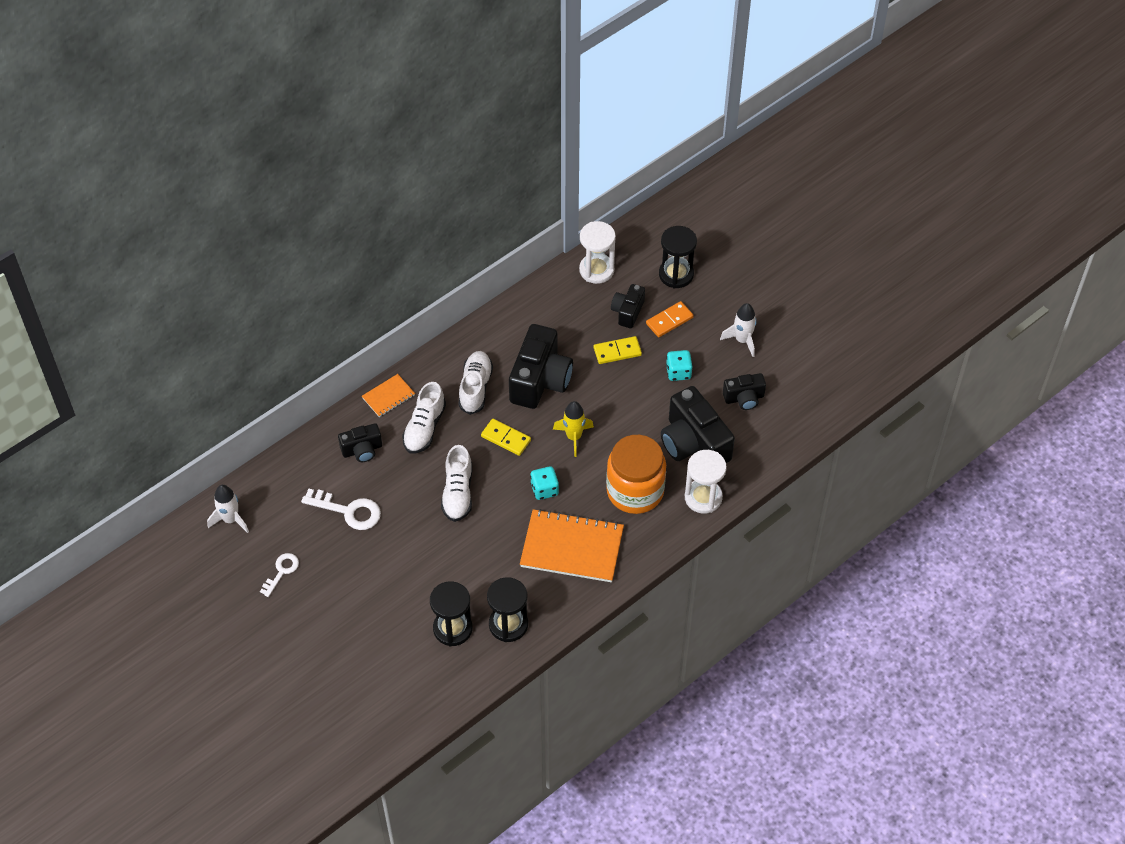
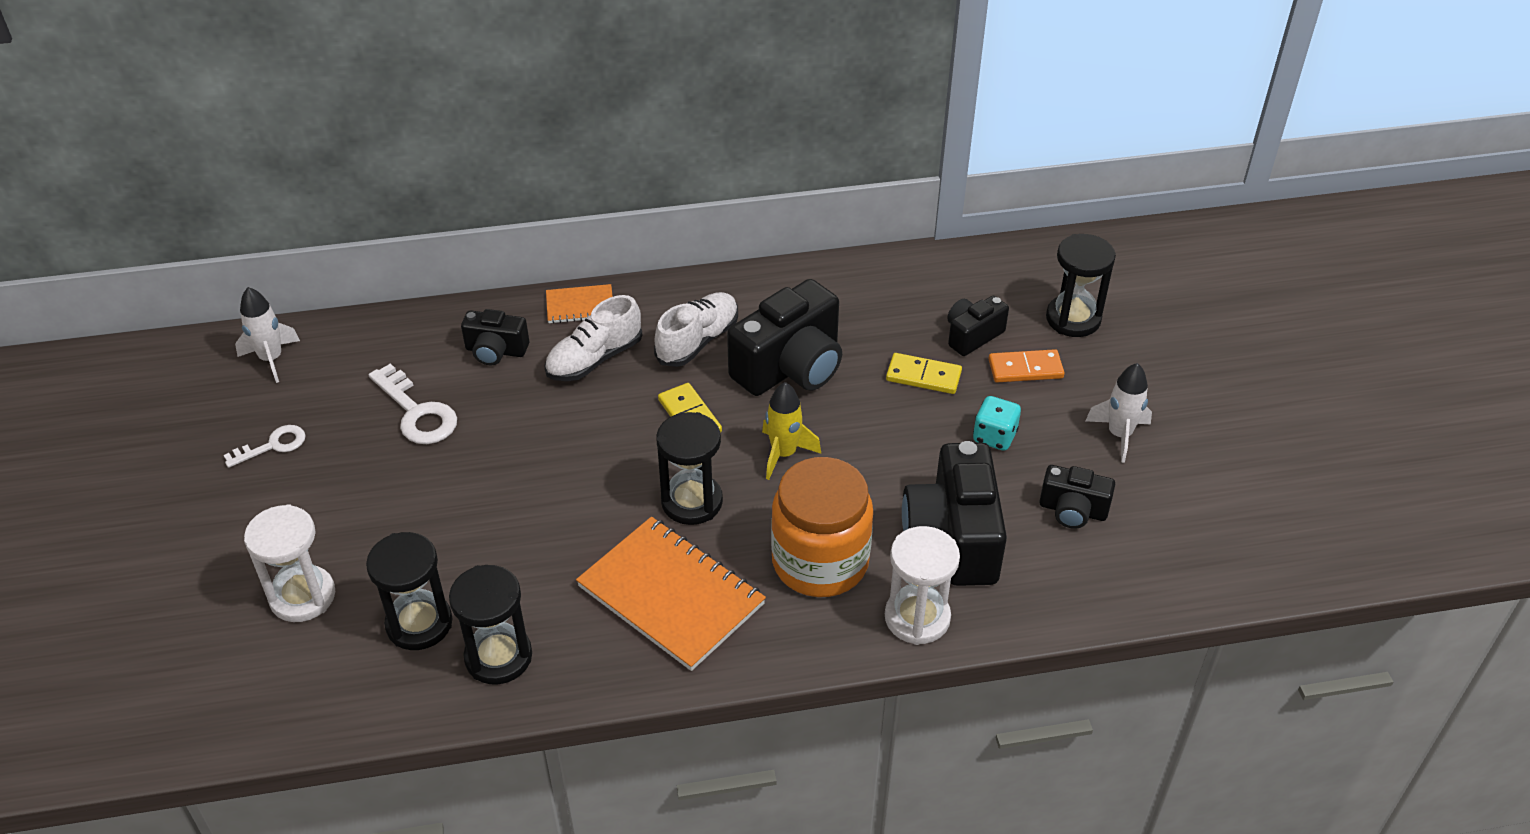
camera: 30 degrees right, 10 degrees down
(458, 493) = (572, 453): white shoe -> none
(544, 489) = (692, 502): turquoise dice -> black hourglass
(596, 270) = (963, 273): white hourglass -> white hourglass (302, 596)

